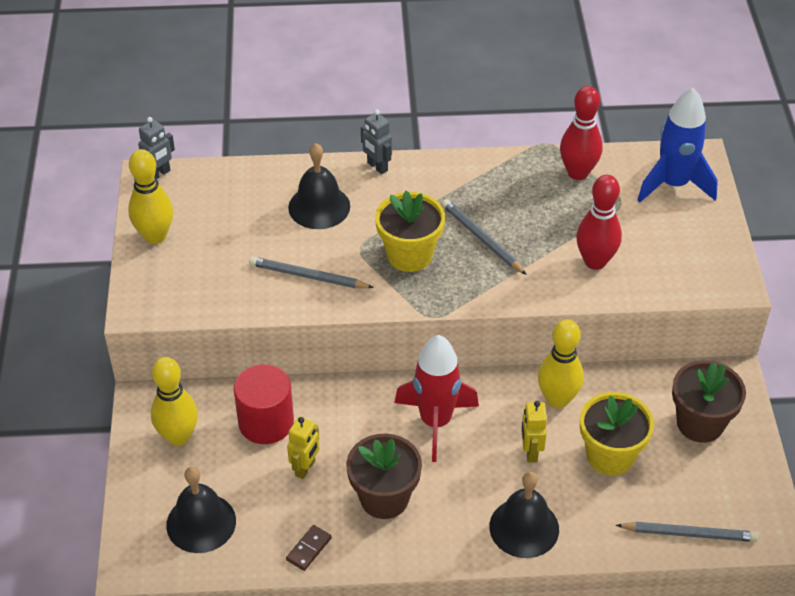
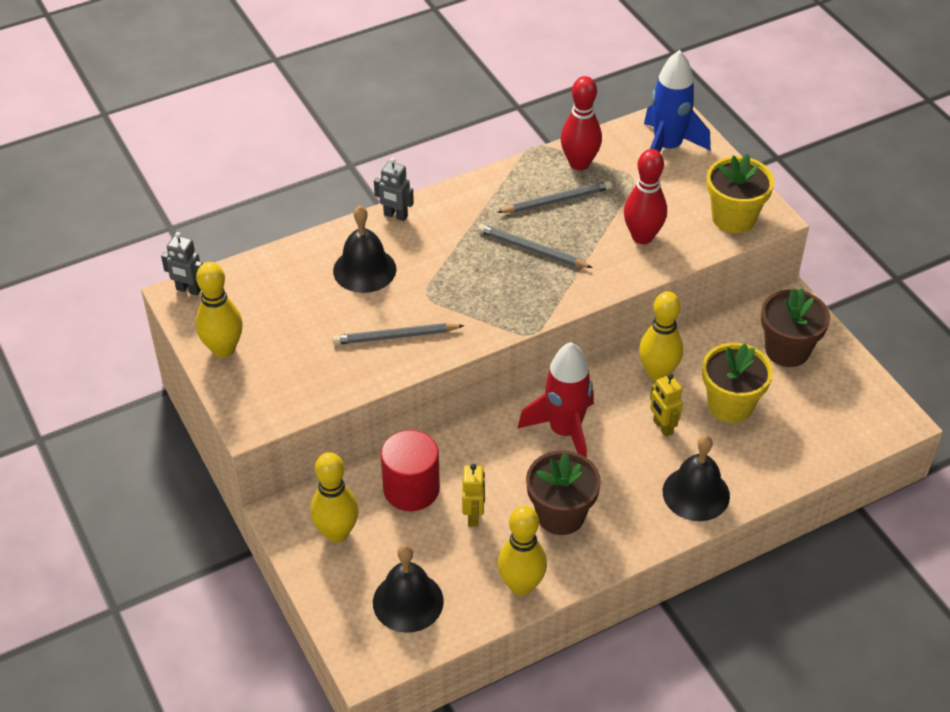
camera: 25 degrees left, 0 degrees up
(159, 174) = (188, 290): grey robot -> grey robot turned 90 degrees clockwise
(308, 549) = (521, 585): brown domino -> yellow bowling pin
(409, 255) = (476, 286): yellow flower pot -> yellow flower pot (733, 218)
(688, 534) = (832, 446): grey pencil -> grey pencil (556, 201)

